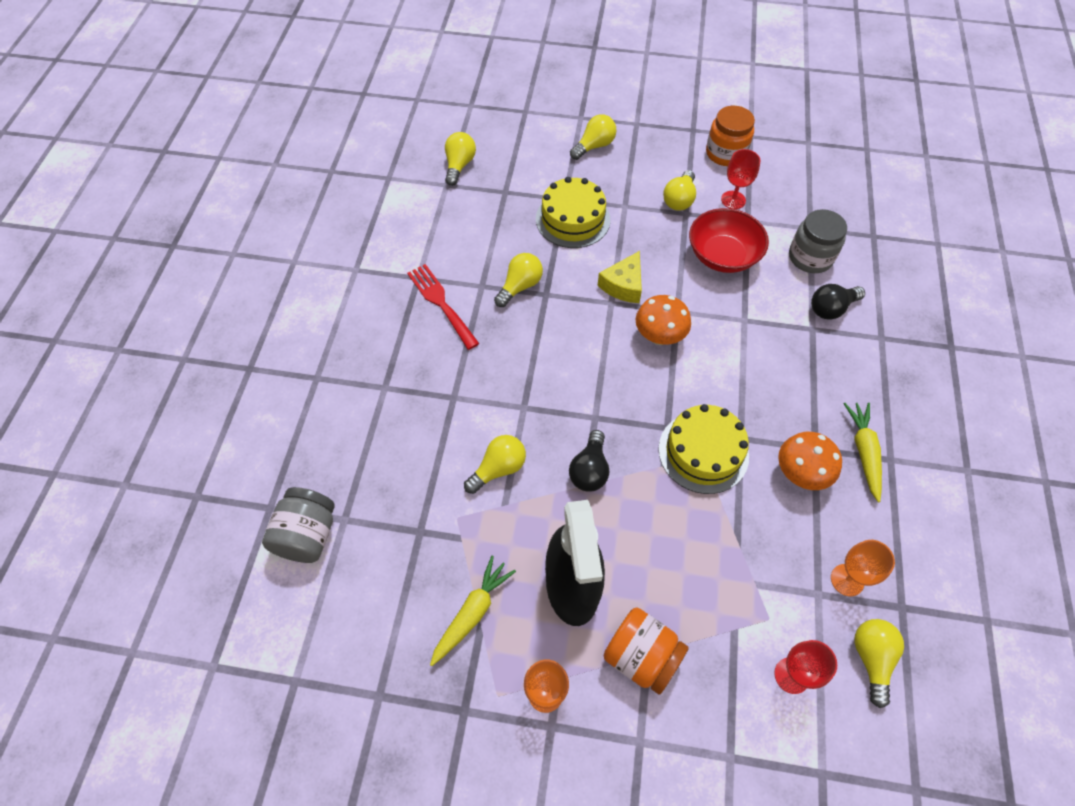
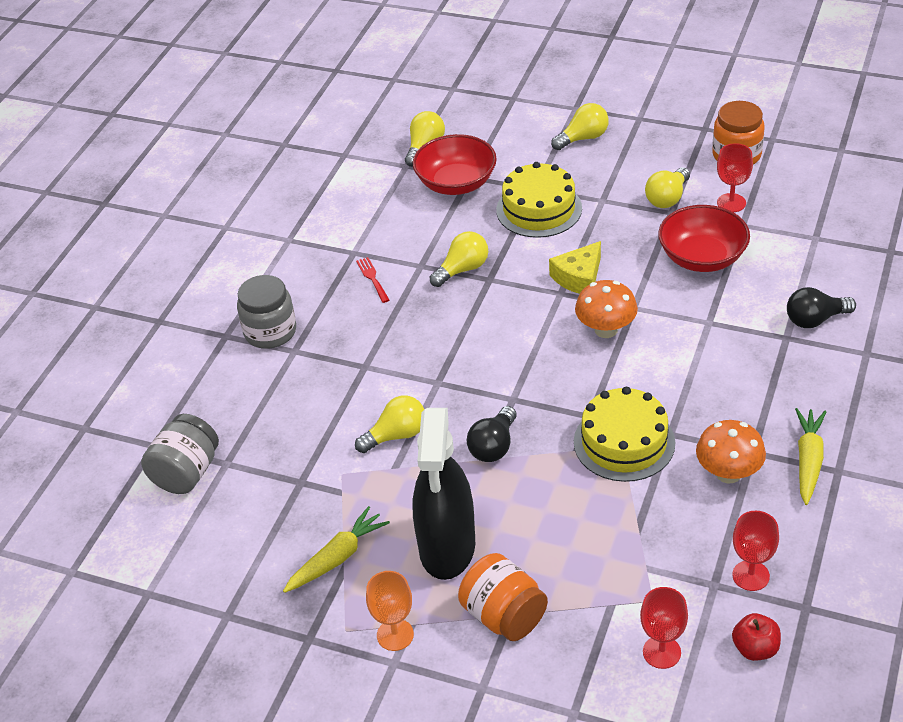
camera: 15 degrees right, 15 degrees down
(441, 303) = (372, 278): red fork -> red fork, size x0.55
(494, 199) = (456, 183): none -> red bowl
(810, 257) = (806, 267): grey jar -> grey jar (270, 332)
(847, 580) = (750, 575): orange goblet -> red goblet
(871, 659) = (755, 648): yellow light bulb -> red apple

